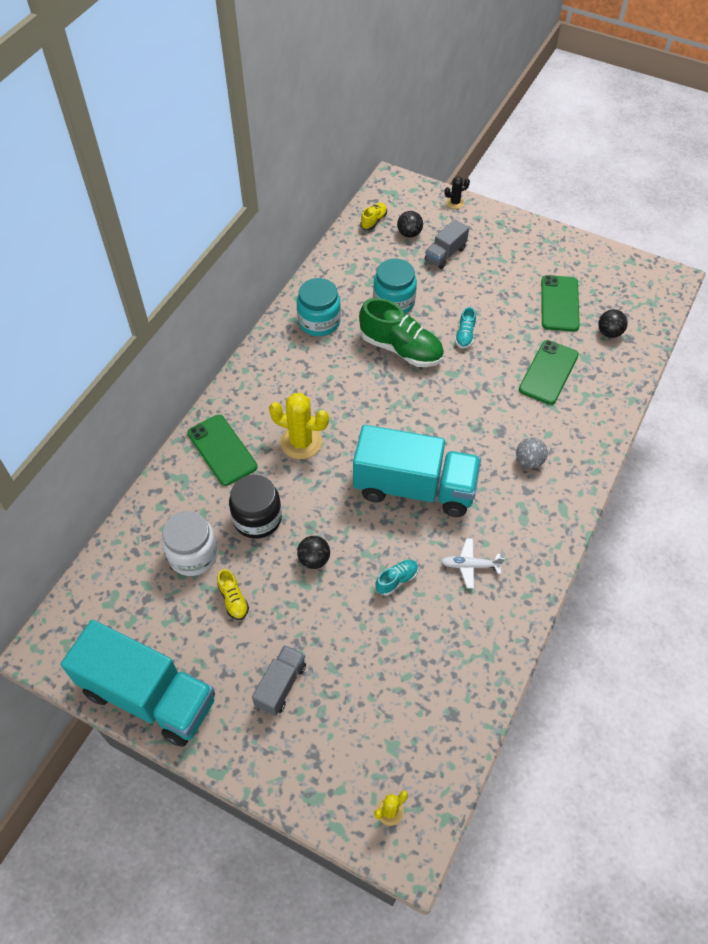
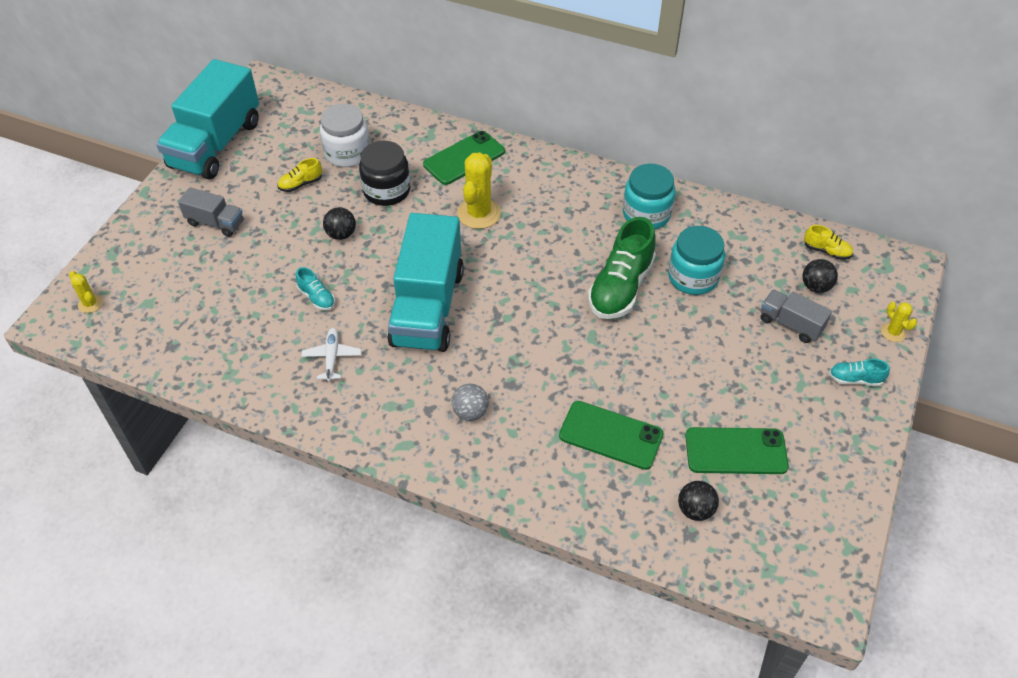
camera: 85 degrees right, 5 degrees down
(455, 203) = (893, 332): black cactus -> yellow cactus
(465, 335) = (655, 347): turquoise shoe -> turquoise shoe (855, 379)

